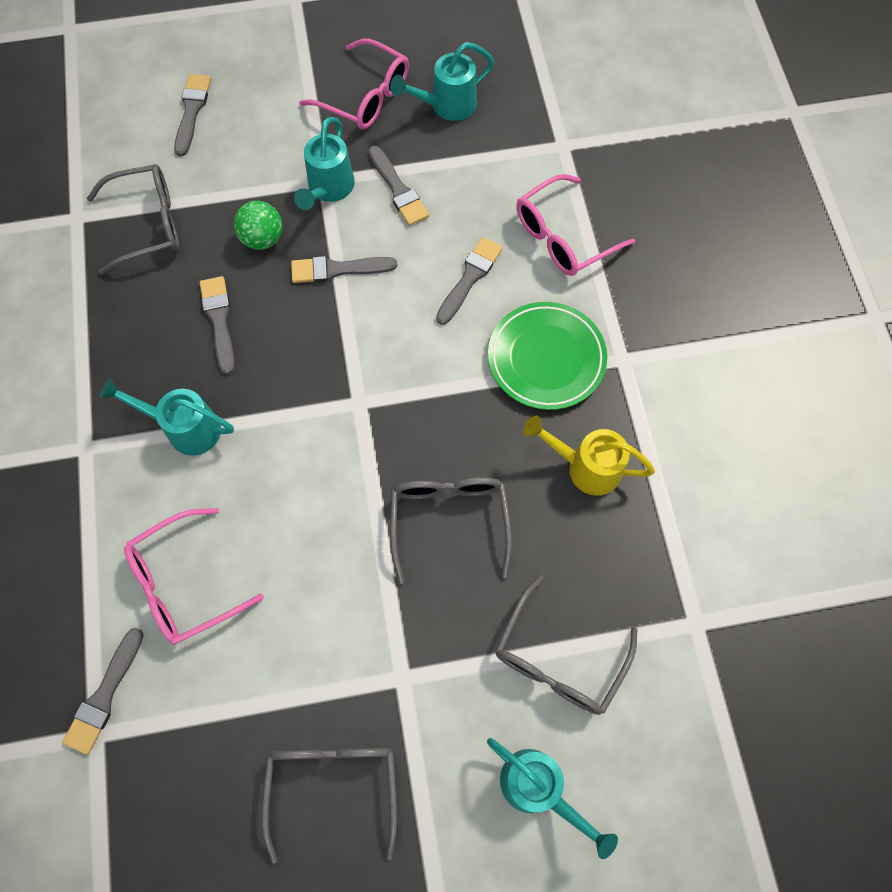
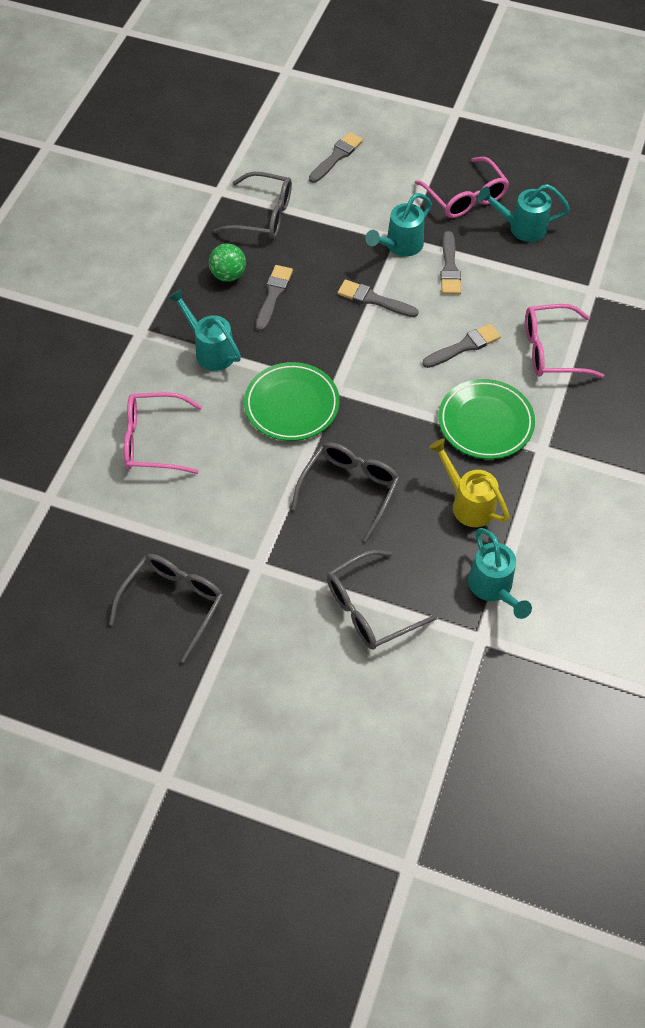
camera: 30 degrees right, 10 degrees down
(104, 695) = (66, 479): grey brush -> none
(262, 238) = (334, 258): green ball -> green ball (228, 275)
(322, 449) = (291, 405): none -> green plate
(538, 788) = (305, 676): turquoise watering can -> turquoise watering can (493, 588)

